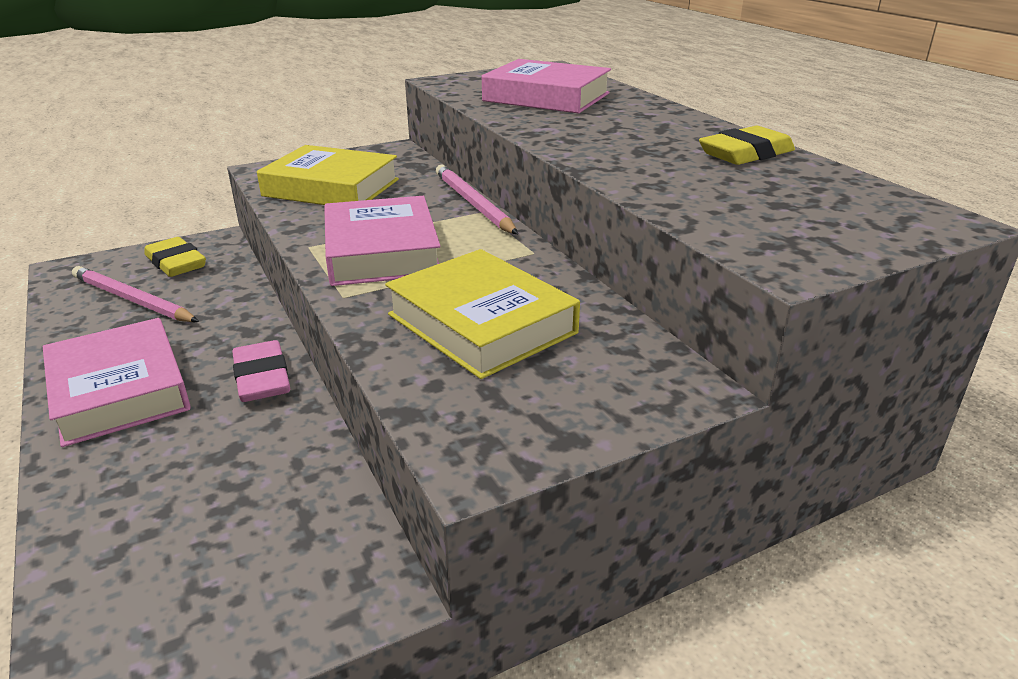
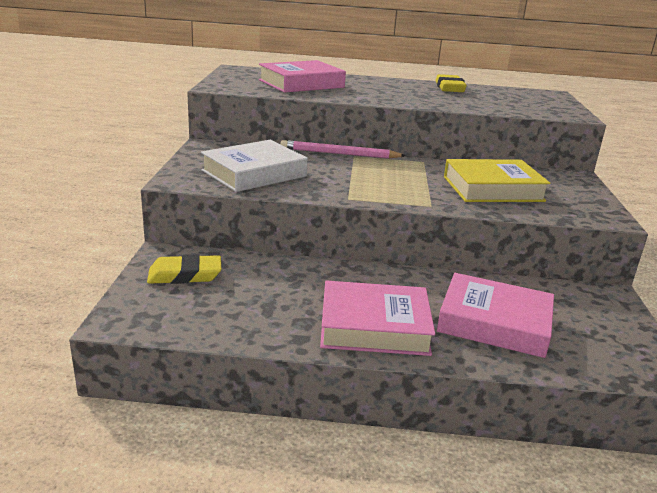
camera: 60 degrees left, 5 degrees down
(132, 300) = (232, 302): pink pencil -> none
(262, 378) = (405, 280): pink eraser -> none
(331, 188) = (254, 173): yellow book -> white book
(381, 252) = (381, 186): pink book -> pink book (494, 323)

